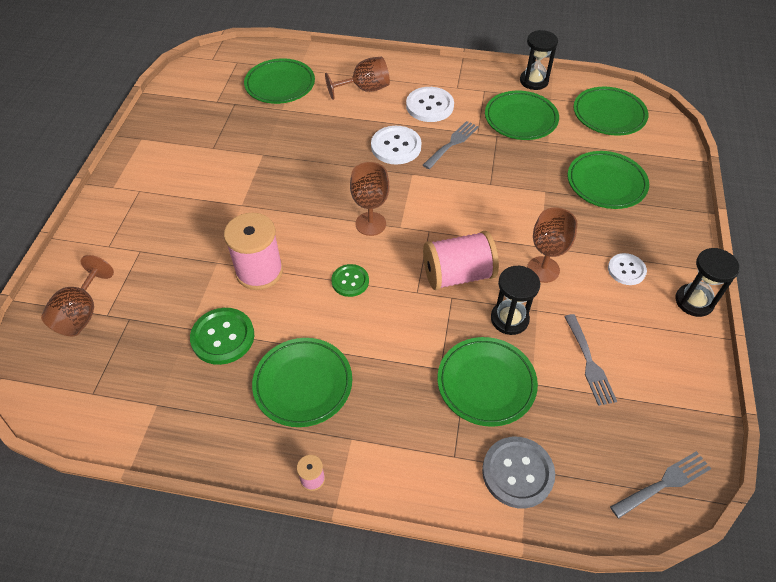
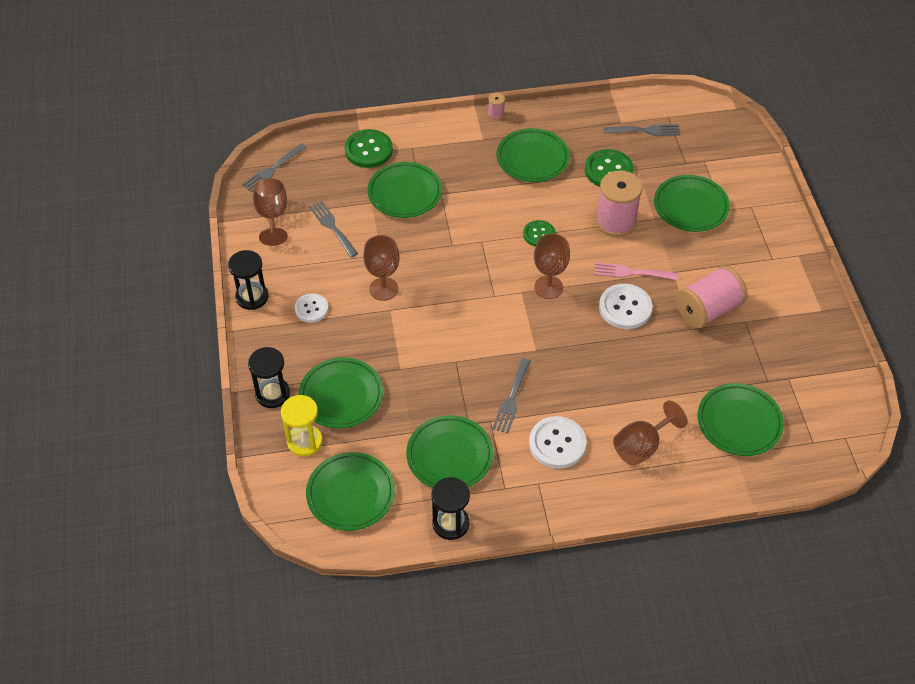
camera: 160 degrees right, 0 degrees up
(82, 313) = (722, 157): brown goblet -> brown goblet (272, 216)
(137, 381) = (645, 130): none -> grey fork
(169, 264) = (690, 206): none -> green plate
(281, 215) = (631, 272): none -> pink fork
(396, 146) = (567, 377): white button -> white button (625, 308)
(458, 275) = (454, 264): pink spool -> pink spool (708, 309)
(509, 319) = (400, 241): black hourglass -> black hourglass (272, 394)
(517, 473) = (368, 150): grey button -> green button
(644, 157) = (305, 441): none -> yellow hourglass

